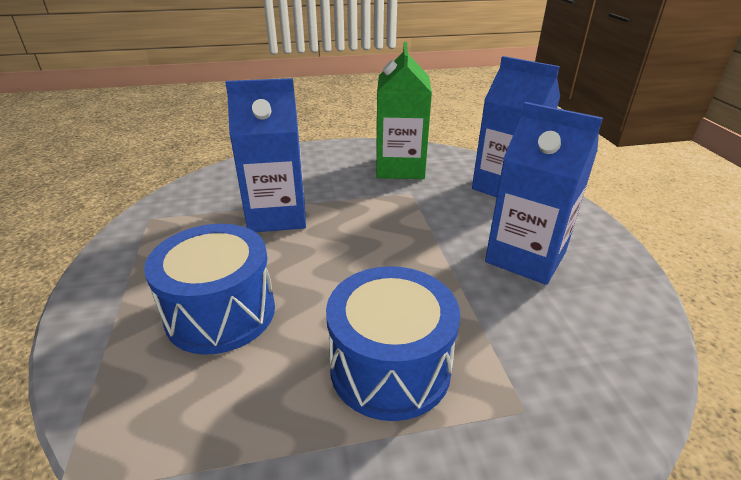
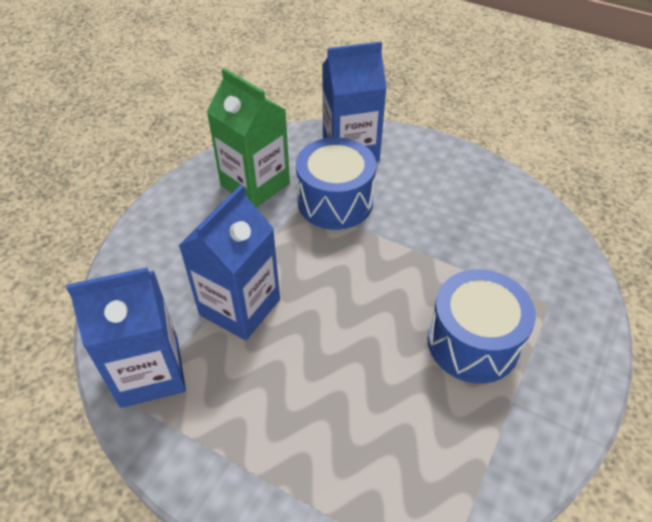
camera: 50 degrees left, 15 degrees up
(221, 312) = (338, 410): blue drum -> blue drum (335, 201)
(525, 257) = (436, 204): blue carton -> blue carton (150, 372)

